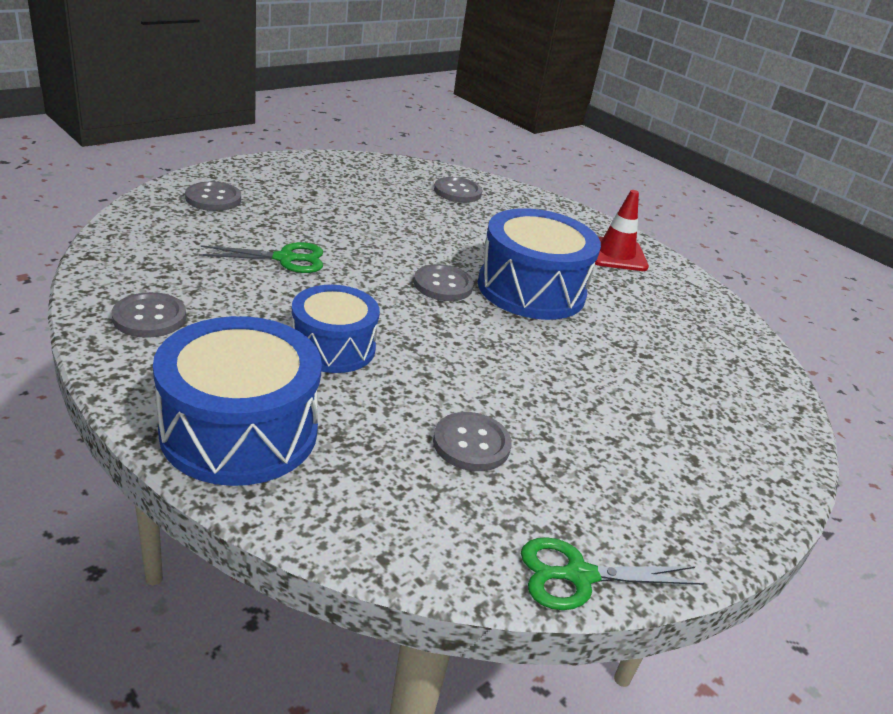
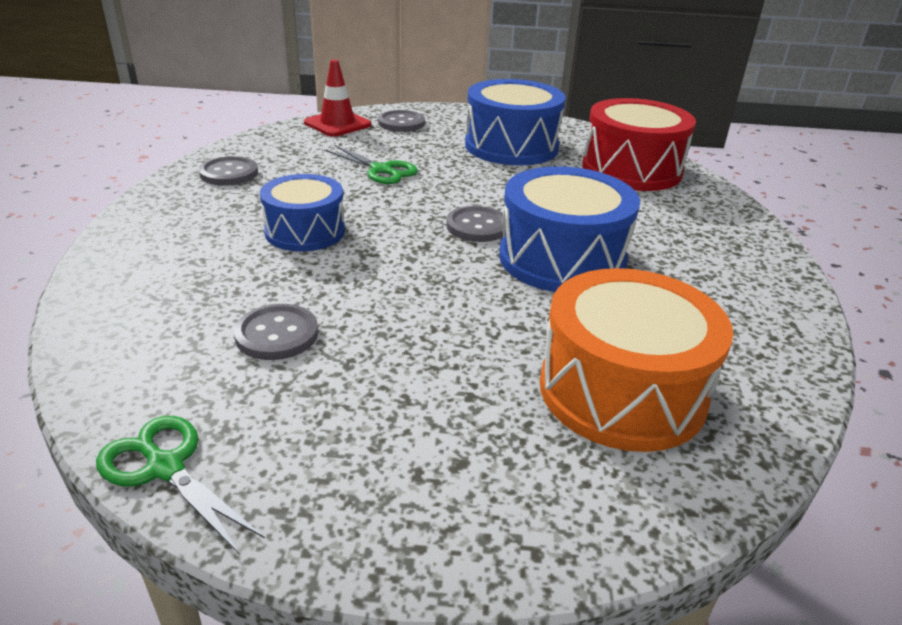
camera: 50 degrees right, 0 degrees up
(239, 431) = (153, 250): blue drum -> blue drum (511, 146)
(457, 192) = (631, 169): grey button -> red drum
(615, 254) = (730, 267): red traffic cone -> red traffic cone (337, 124)
(688, 368) = (621, 391): none -> orange drum

